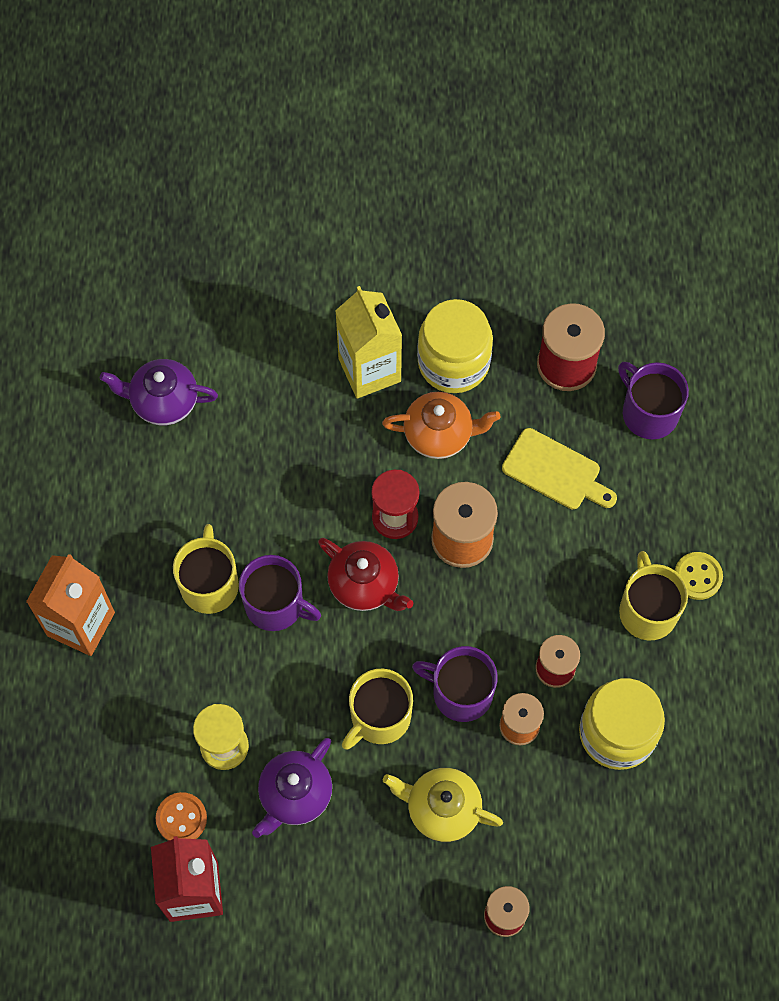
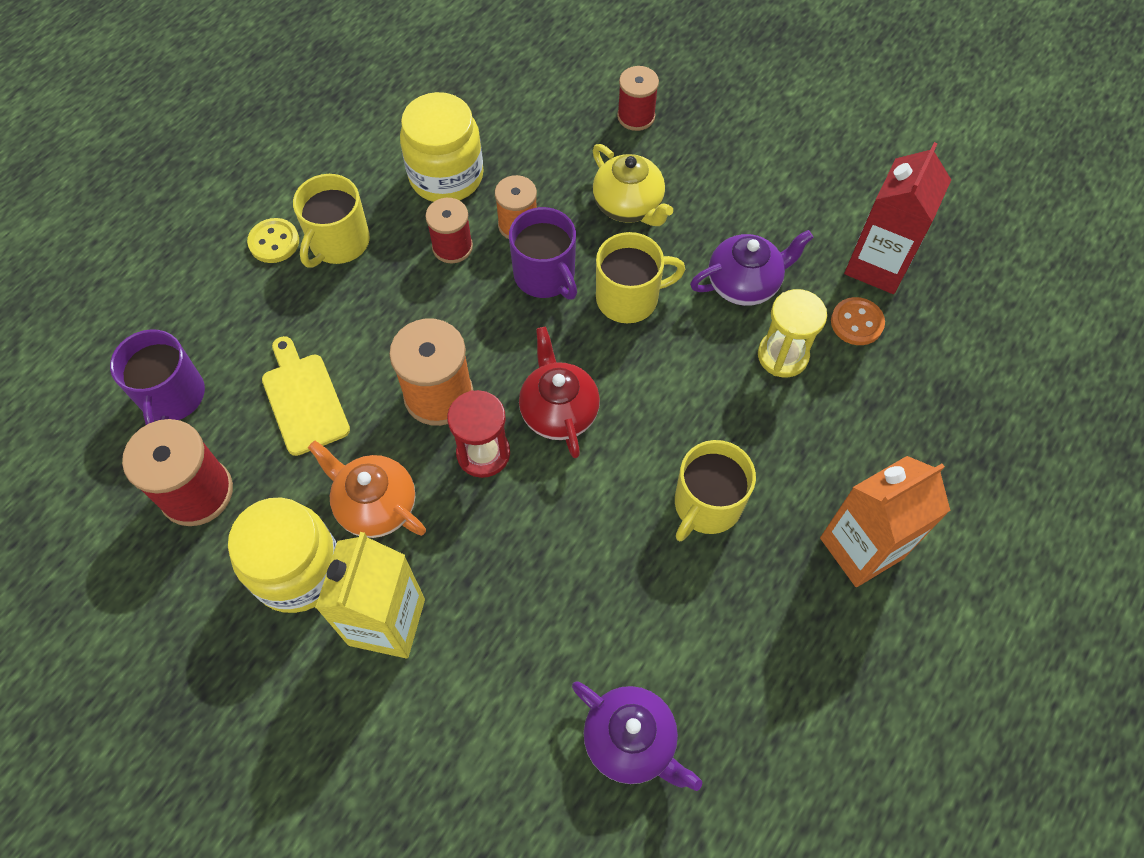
camera: 145 degrees left, 5 degrees down
(276, 605) = (655, 445): purple mug -> none

